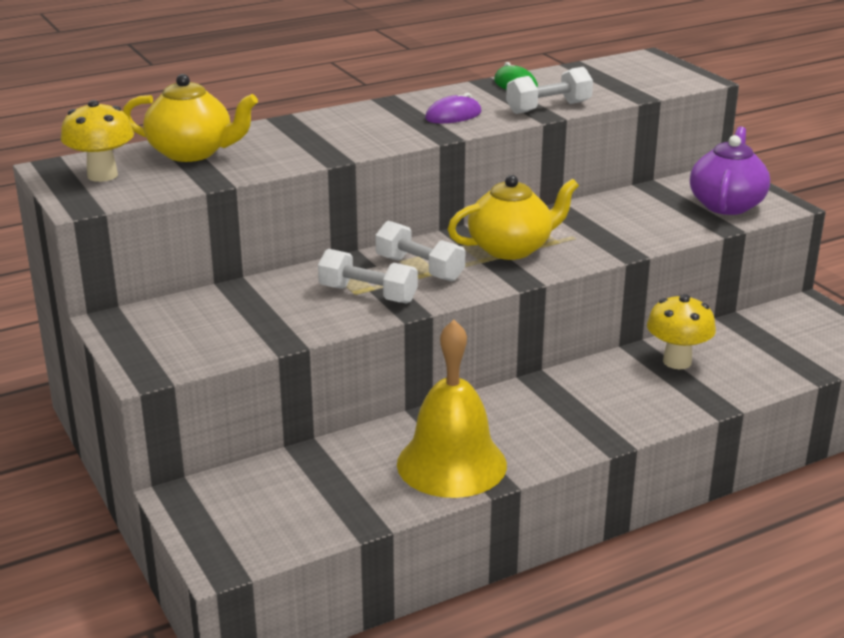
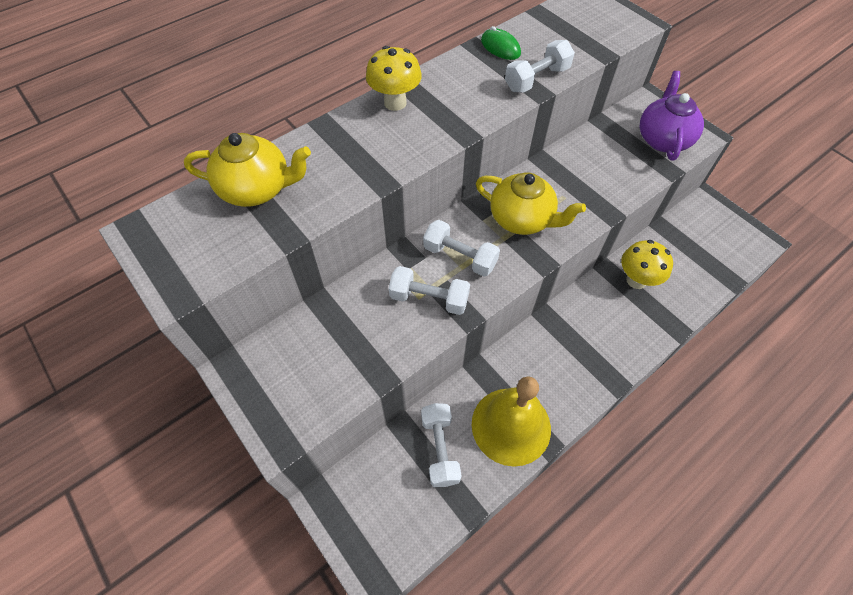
camera: 10 degrees left, 30 degrees up
(102, 175) = (185, 238): yellow mushroom -> yellow mushroom (395, 103)
(348, 472) = (440, 449): none -> white dumbbell
(453, 115) = (463, 100): purple mouse -> none
(511, 248) = (522, 219): yellow teapot -> yellow teapot turned 60 degrees clockwise

